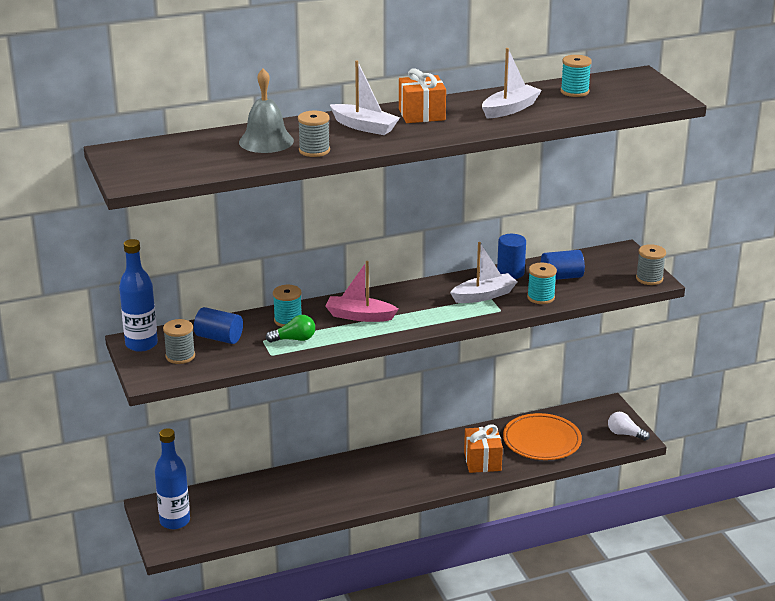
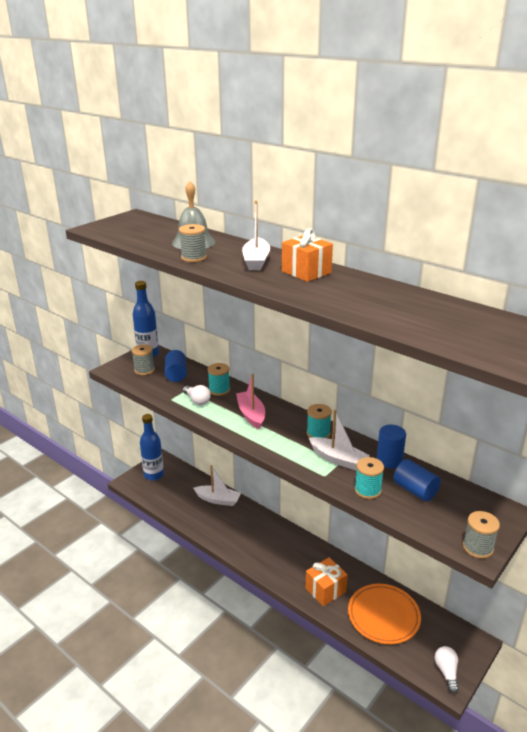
camera: 60 degrees right, 0 degrees up
(294, 339) = (197, 400): green light bulb -> white light bulb
(510, 109) = (367, 298): white boat -> white boat (218, 500)
(574, 91) = (452, 314): turquoise spool -> turquoise spool (318, 433)

